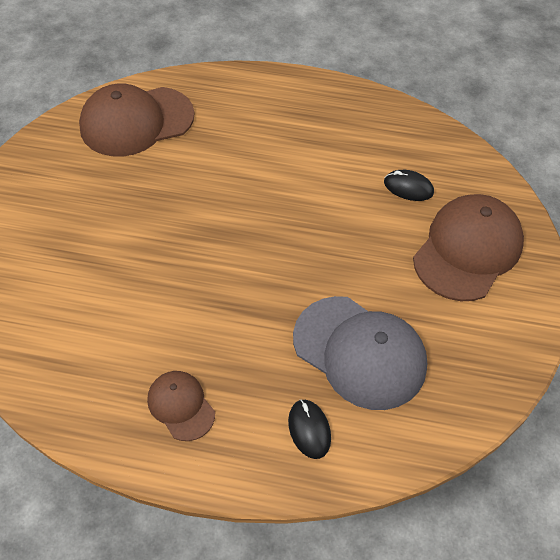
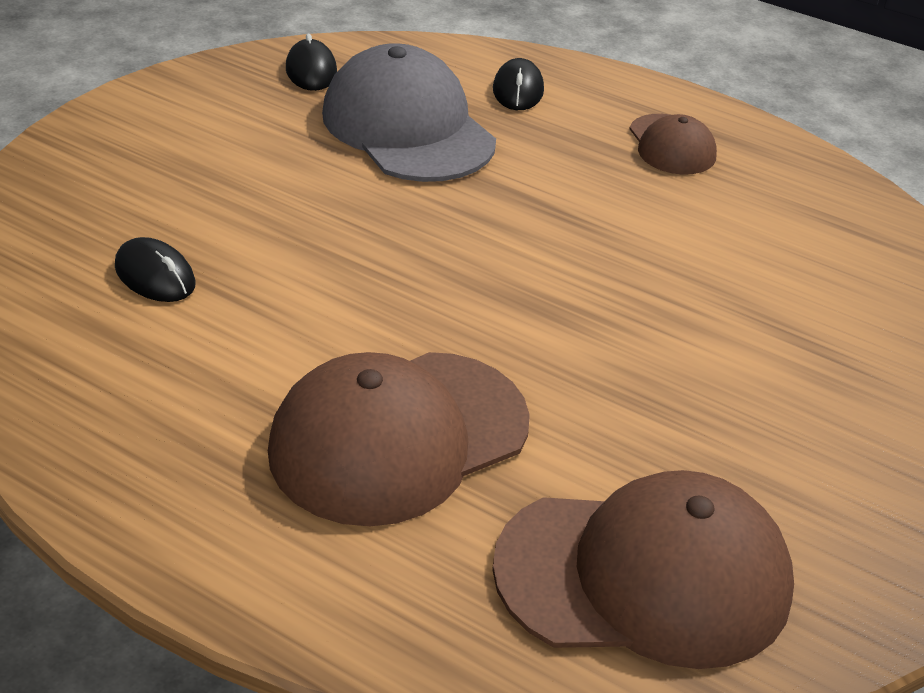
camera: 160 degrees left, 15 degrees down
(459, 390) = (311, 71): none -> black mouse
(468, 250) = (151, 176): brown cap -> brown cap (398, 437)

